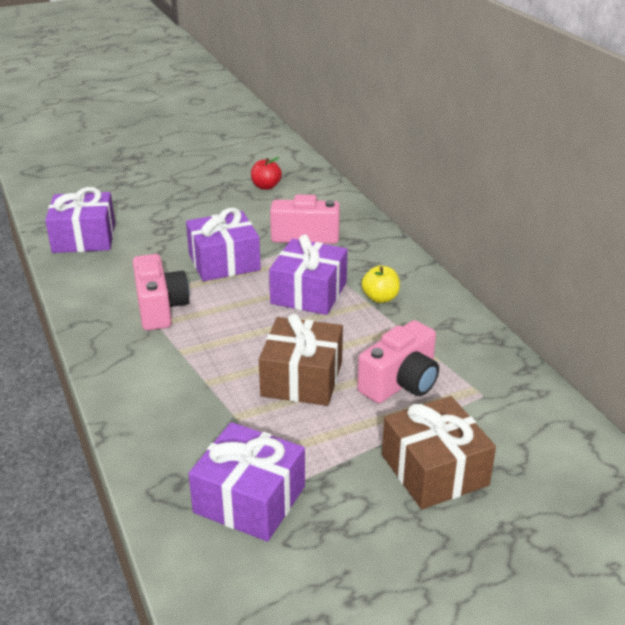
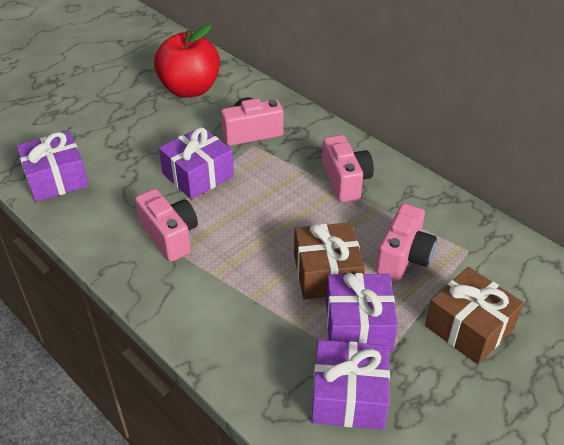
camera: 20 degrees left, 10 degrees up
(266, 186) = (190, 89): red apple -> red apple, size x2.31
(309, 293) = (286, 189): purple gift -> purple gift (358, 325)
(380, 298) = (345, 180): yellow apple -> pink camera

